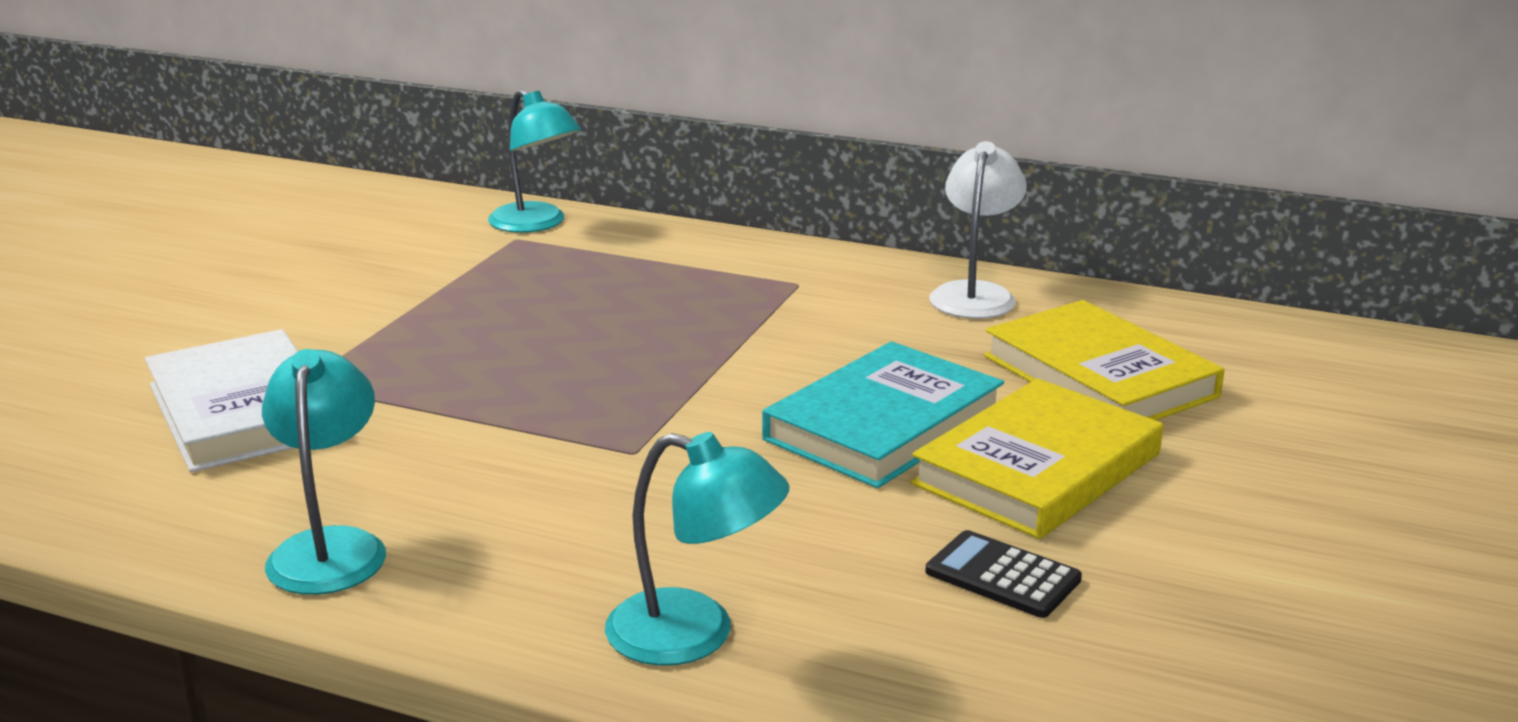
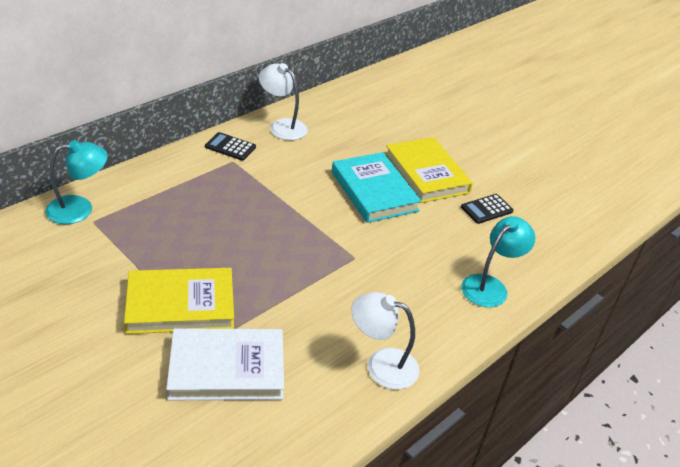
camera: 70 degrees left, 15 degrees up
(330, 547) = (381, 365): turquoise lamp -> white lamp
(838, 272) = (230, 147): none -> black calculator
(1099, 376) = (371, 132): yellow book -> yellow book (180, 305)

